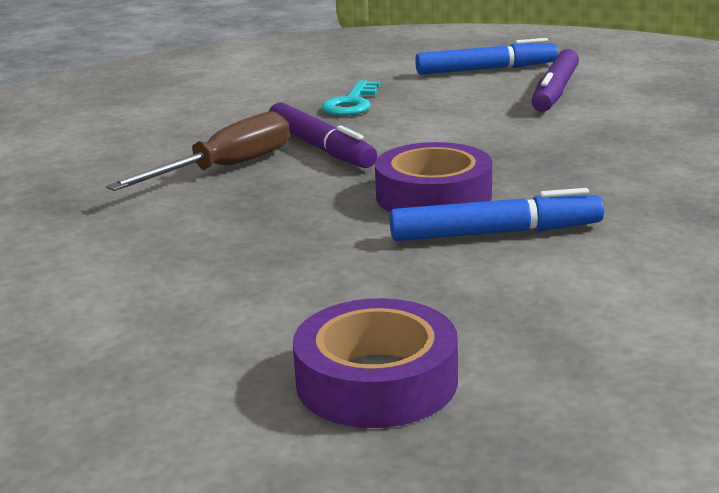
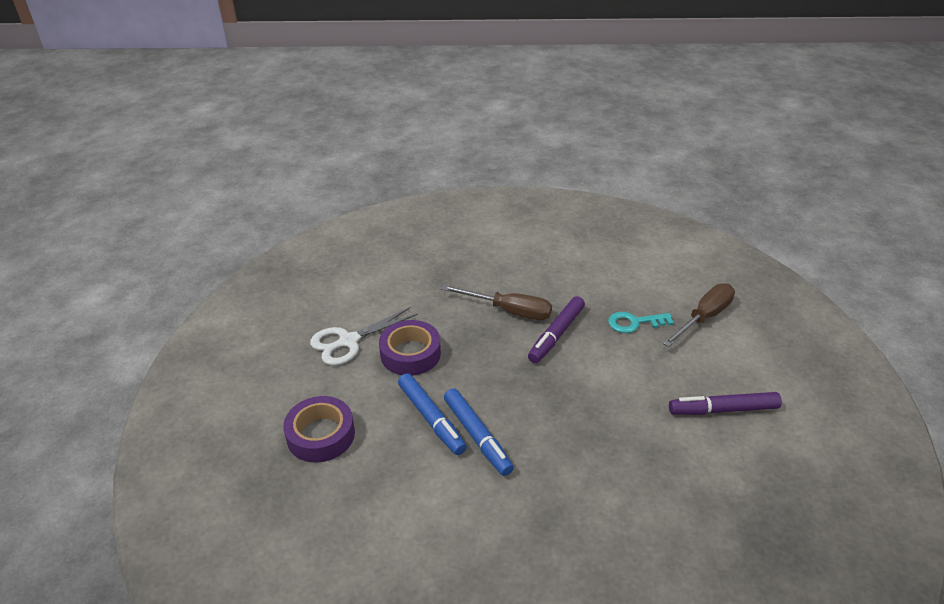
camera: 65 degrees right, 15 degrees up
(121, 315) = (349, 341): none -> white scissors
(384, 72) = (704, 317): none -> brown screwdriver
(433, 196) = (513, 399): purple tape -> purple tape (410, 354)
(486, 70) = (745, 363): blue marker -> blue marker (431, 419)

